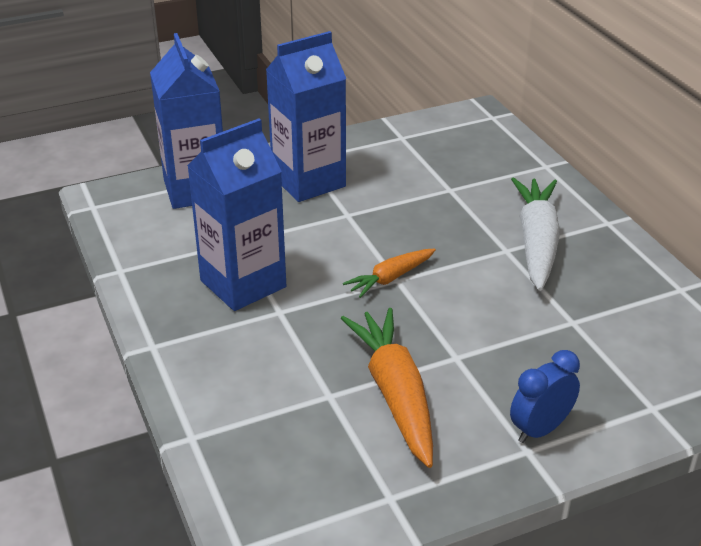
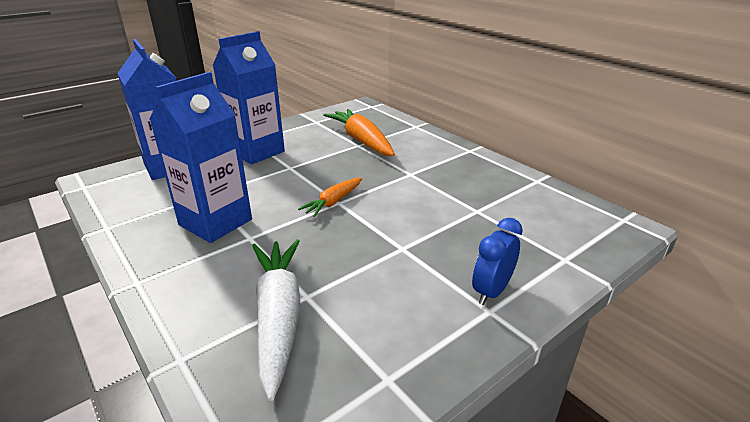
camera: 15 degrees left, 5 degrees down
(395, 394) = (363, 284): orange carrot -> orange carrot (361, 140)
(536, 242) = (429, 166): white carrot -> white carrot (278, 316)

